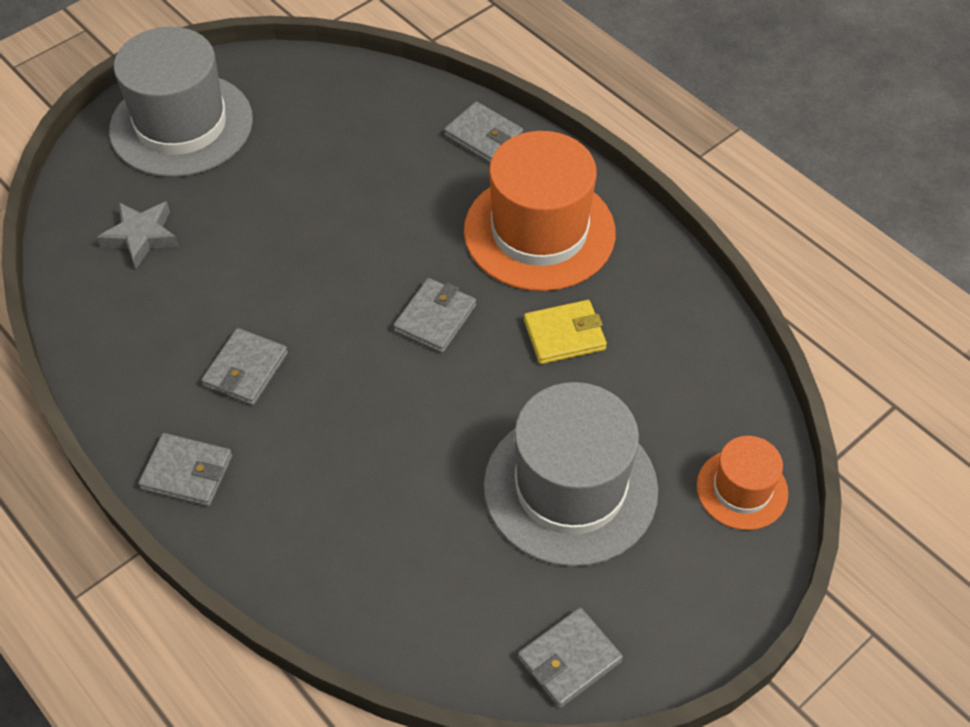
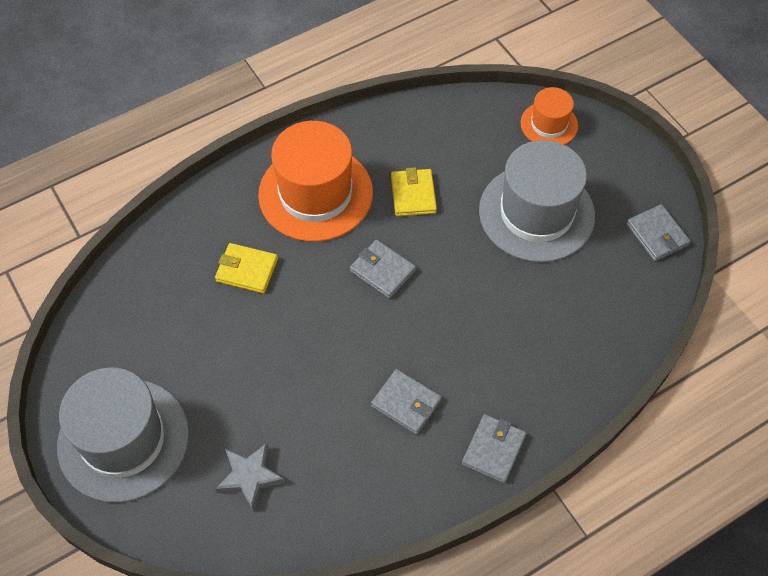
camera: 80 degrees left, 5 degrees up
(411, 186) = (247, 270): none -> yellow wallet
(483, 136) = (208, 214): grey wallet -> none

